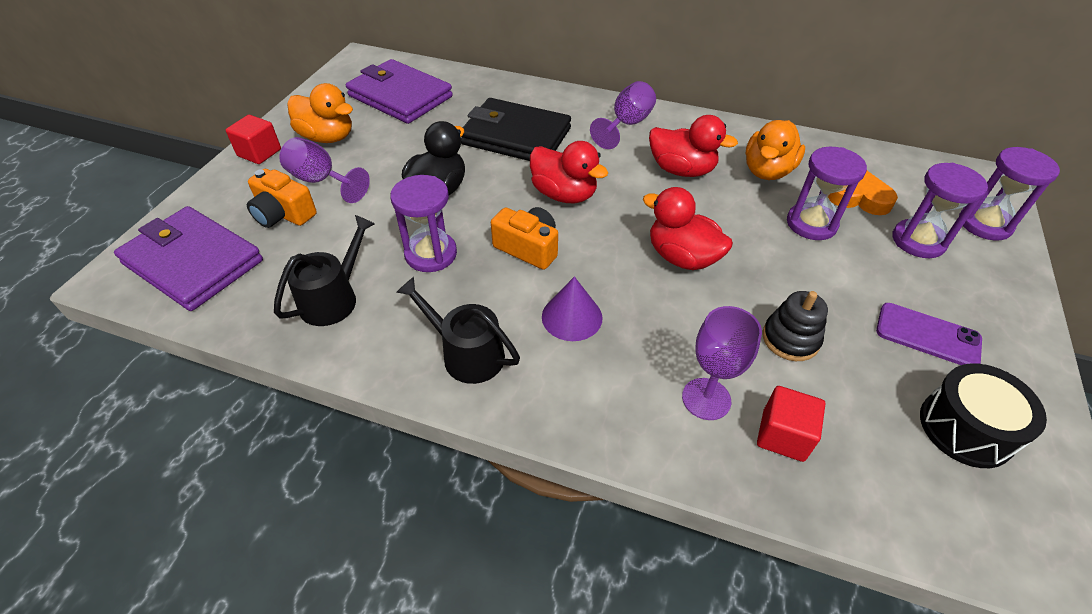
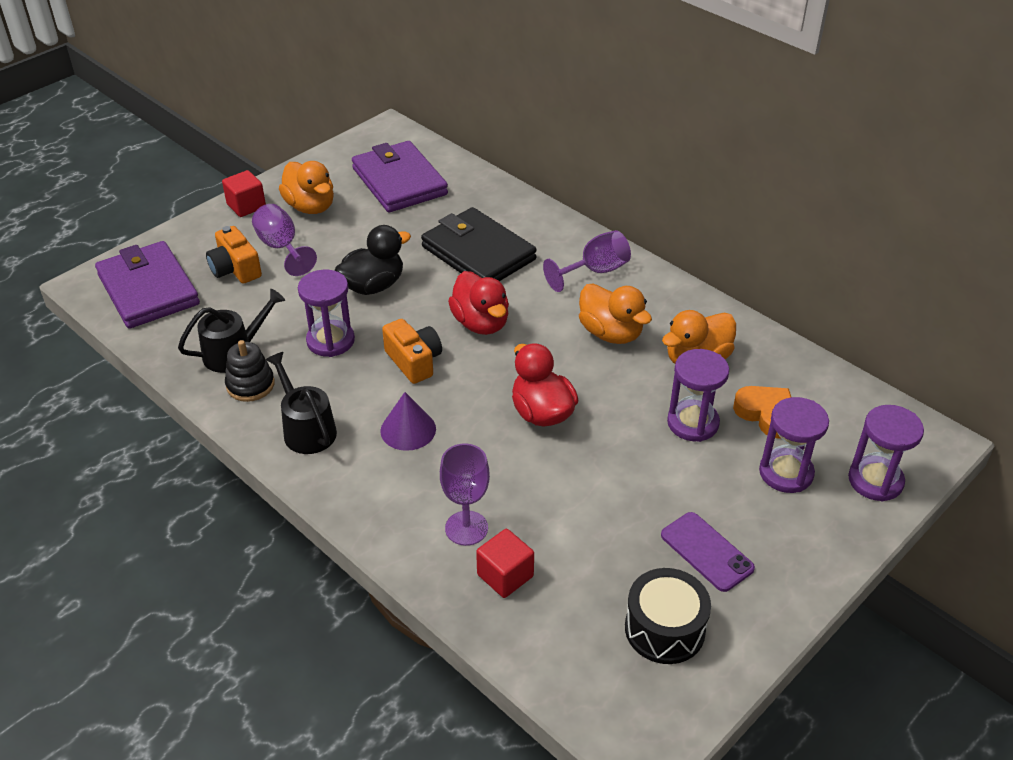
camera: 25 degrees right, 5 degrees down
(681, 170) = (611, 333): red duck -> orange duck
(790, 339) = (578, 510): black stacking toy -> black stacking toy (250, 385)

